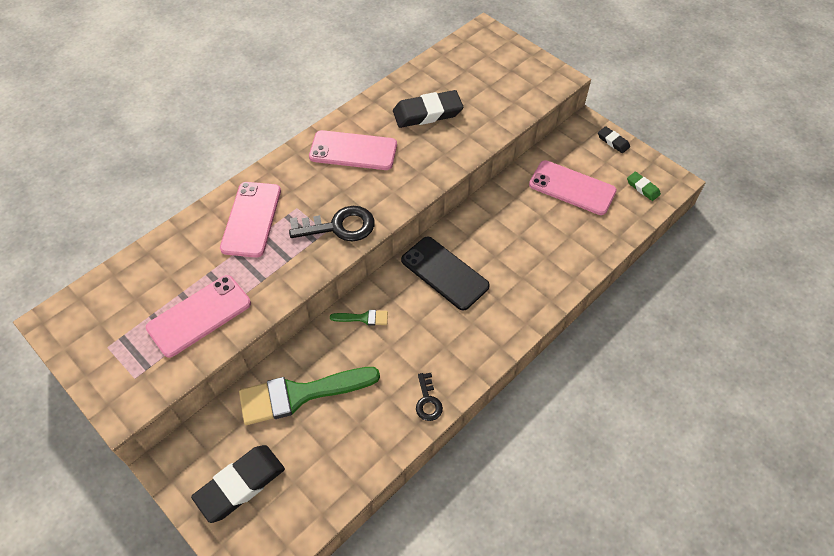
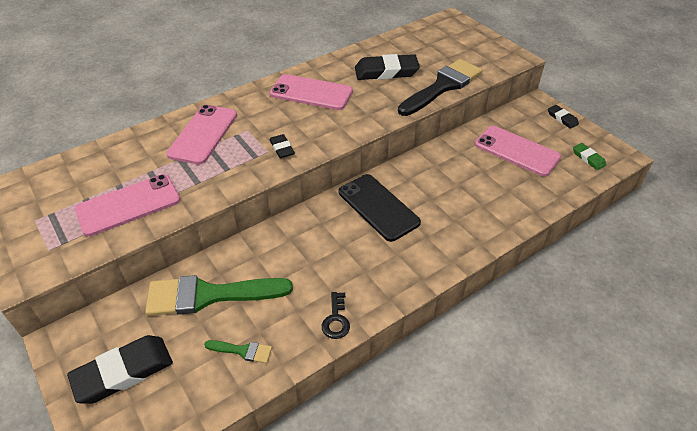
camera: 10 degrees right, 10 degrees down
(339, 226) = (282, 148): black key -> black eraser
(363, 318) = (289, 236): green brush -> green brush (242, 351)
(490, 126) = (442, 86): none -> black brush

